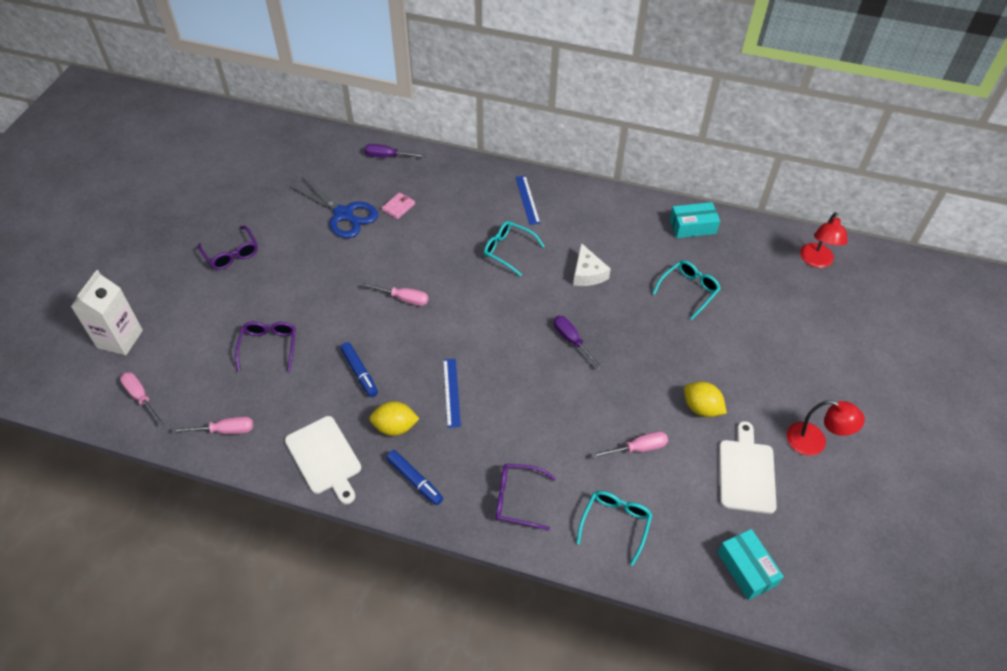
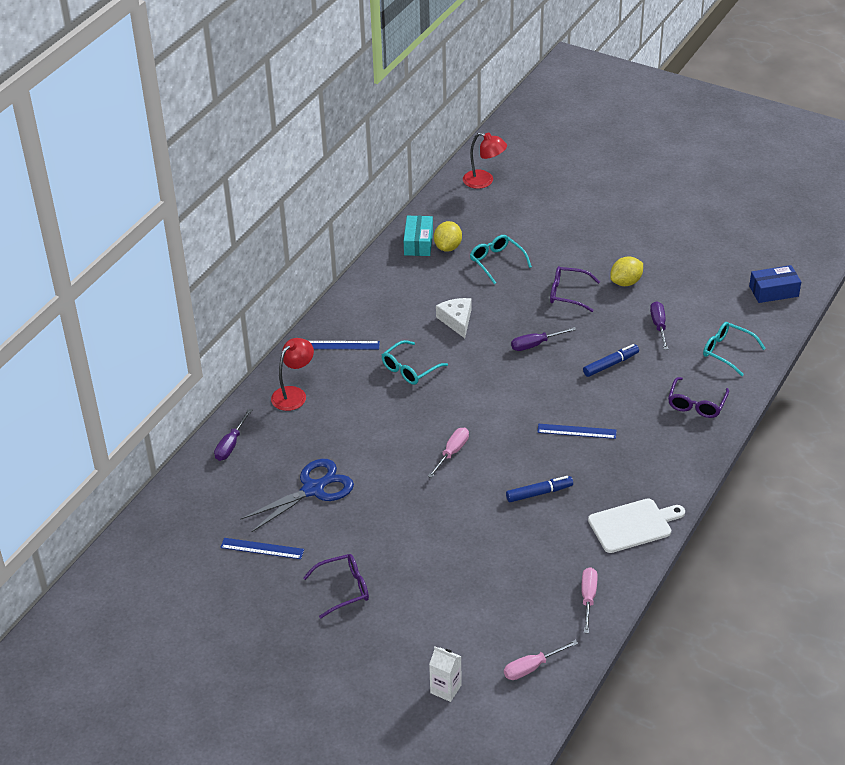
camera: 75 degrees left, 10 degrees down
(120, 339) = (445, 689): white carton -> white carton, size x0.61
(269, 347) = (489, 561): purple glasses -> purple glasses (568, 294)
(274, 197) = (262, 548): none -> blue ruler
(395, 427) = (608, 473): yellow lemon -> yellow lemon (448, 247)
(398, 207) = (317, 443): pink wallet -> none
(414, 480) = (667, 466): blue marker -> blue marker (610, 364)
(587, 273) = (456, 320): white cheese -> white cheese turned 105 degrees counterclockwise
(638, 448) = (659, 326): pink screwdriver -> purple screwdriver
(746, 472) = (691, 272): white cutting board -> none
(746, 569) = (773, 291): turquoise box -> blue box
(814, 442) = (670, 230): red lamp -> red lamp (294, 394)

